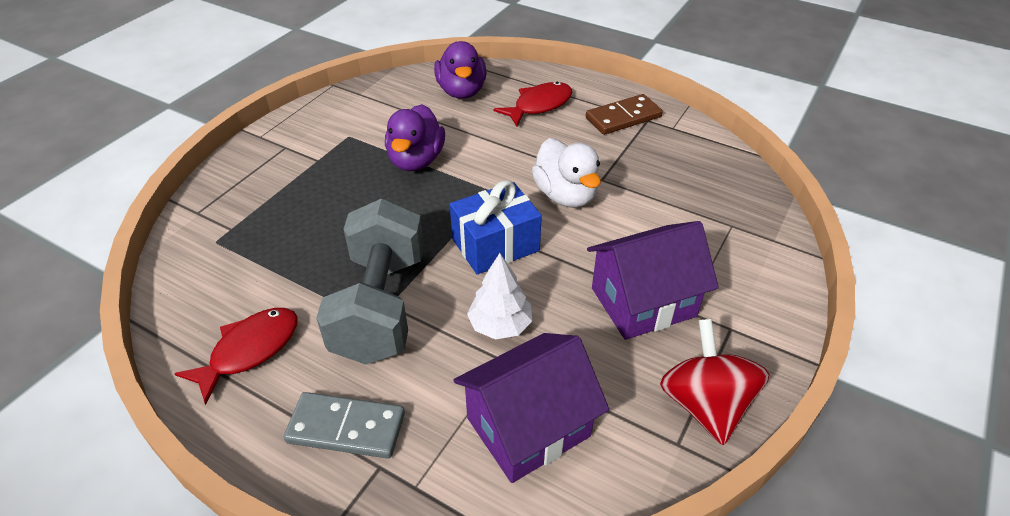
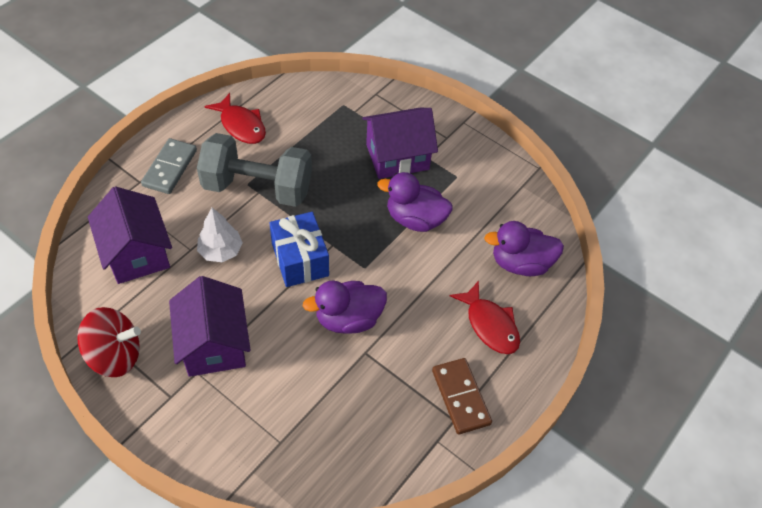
camera: 95 degrees right, 10 degrees up
(318, 182) = (397, 157): none -> purple house
(565, 195) = (348, 319): white duck -> purple duck

